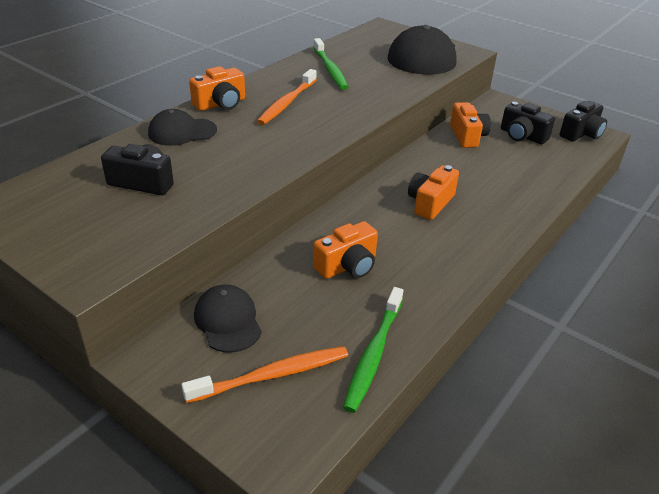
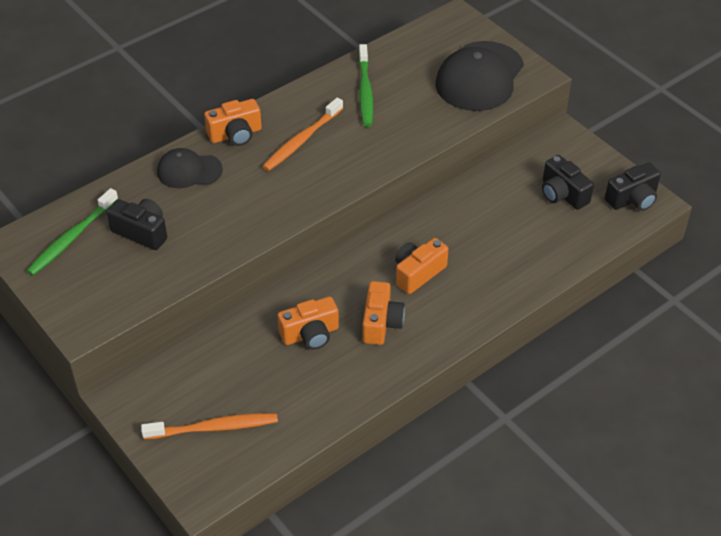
camera: 15 degrees right, 10 degrees up
(228, 321) = (192, 373): black cap -> none
(373, 354) = (300, 424): green toothbrush -> green toothbrush (71, 238)
(467, 136) = (500, 187): orange camera -> orange camera (381, 323)

